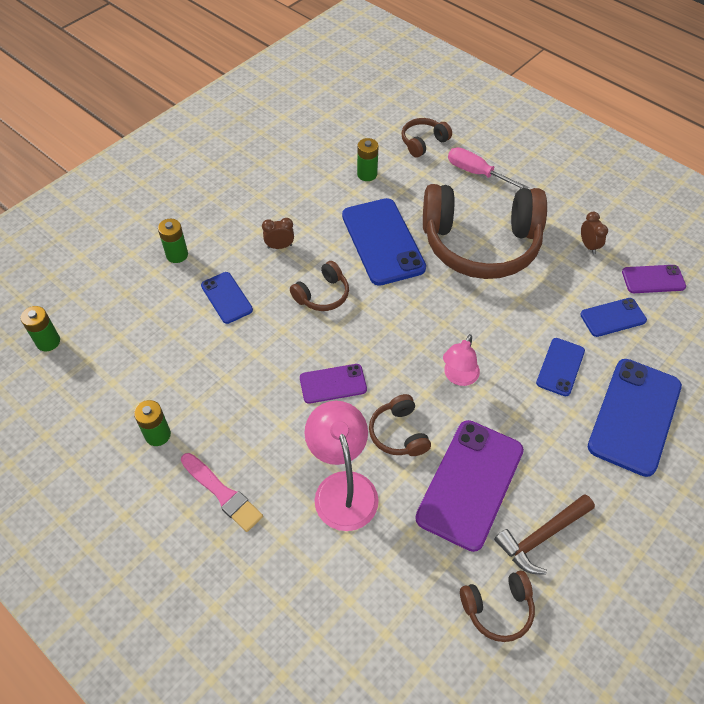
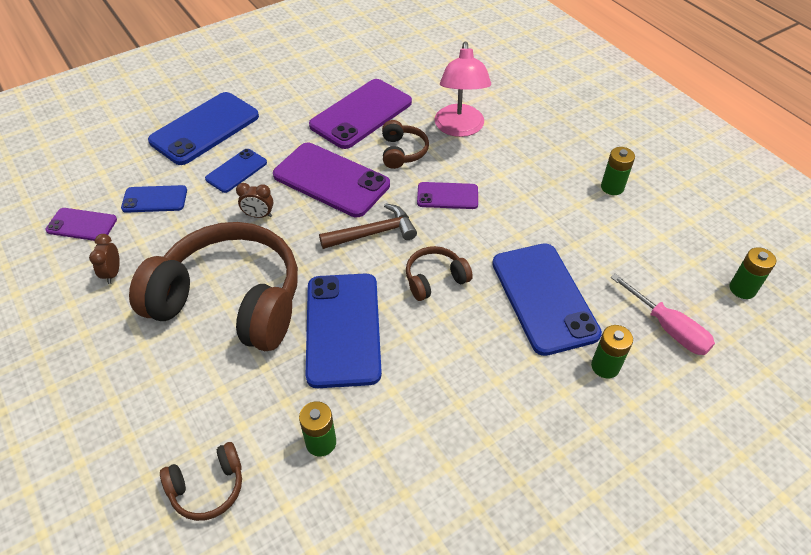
camera: 165 degrees left, 5 degrees down
(222, 493) = (555, 141): pink brush -> none
(226, 298) = (544, 298): blue phone -> blue phone, size x1.86
(279, 246) = (472, 350): brown clock -> brown clock (259, 215)
(458, 377) = (331, 180): pink lamp -> purple phone
(476, 173) = (167, 408): pink screwdriver -> pink screwdriver (669, 328)
(498, 609) = (377, 58): brown headphones -> none
(542, 536) = (327, 81): brown hammer -> brown hammer (373, 233)

